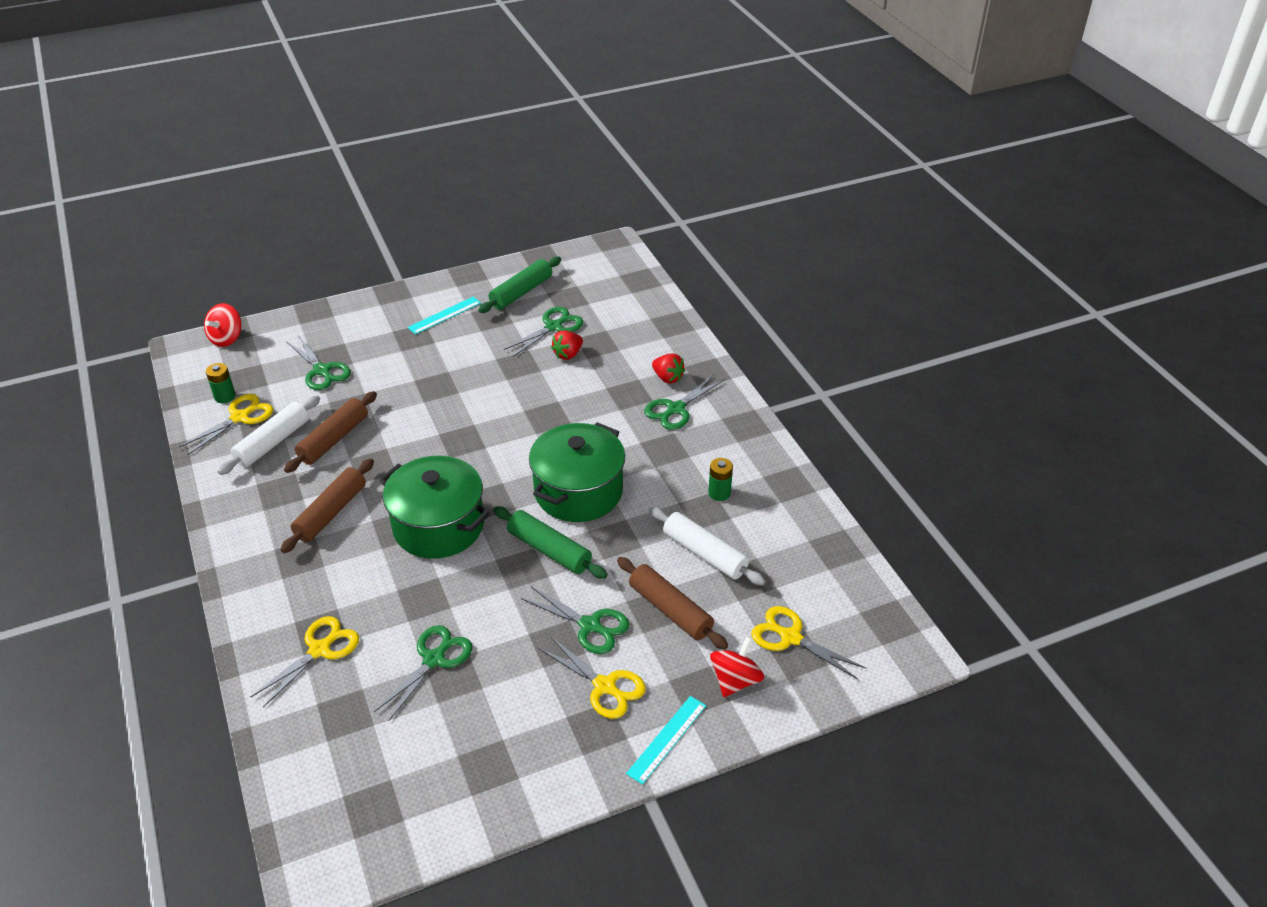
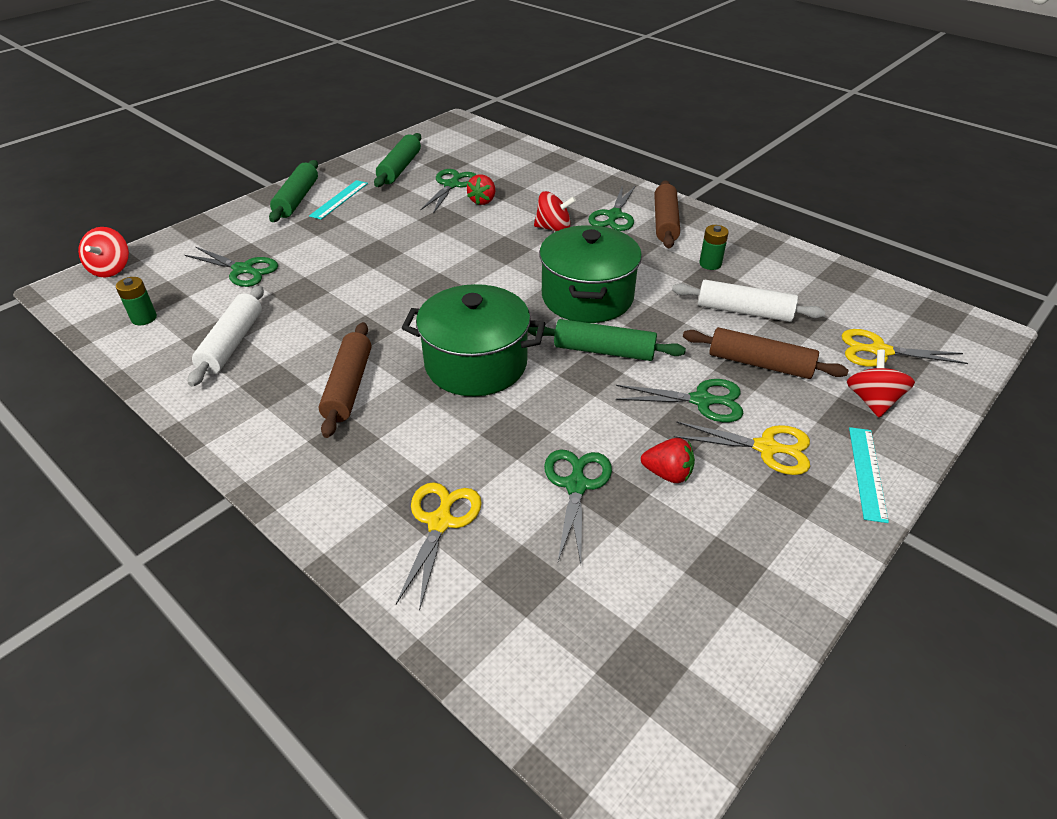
camera: 25 degrees left, 0 degrees up
(240, 417) = (176, 332): yellow scissors -> none
(334, 439) = (301, 322): brown rolling pin -> brown rolling pin (665, 222)
(410, 305) = (297, 199): none -> green rolling pin
(607, 407) = (553, 228): none -> red spinning top
(667, 378) = (586, 196): red strawberry -> red strawberry (667, 474)

